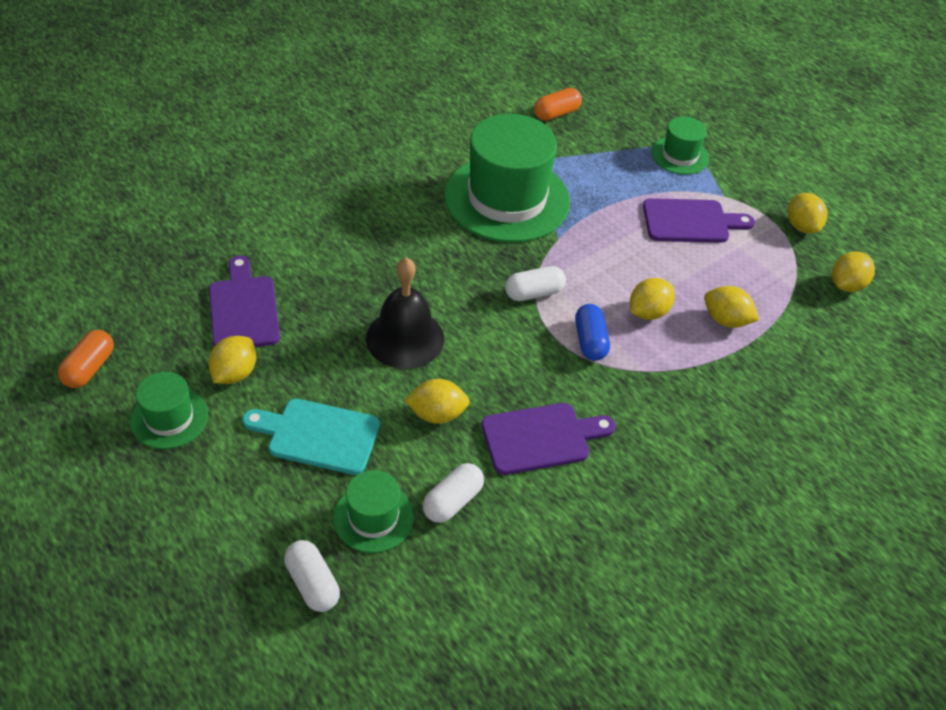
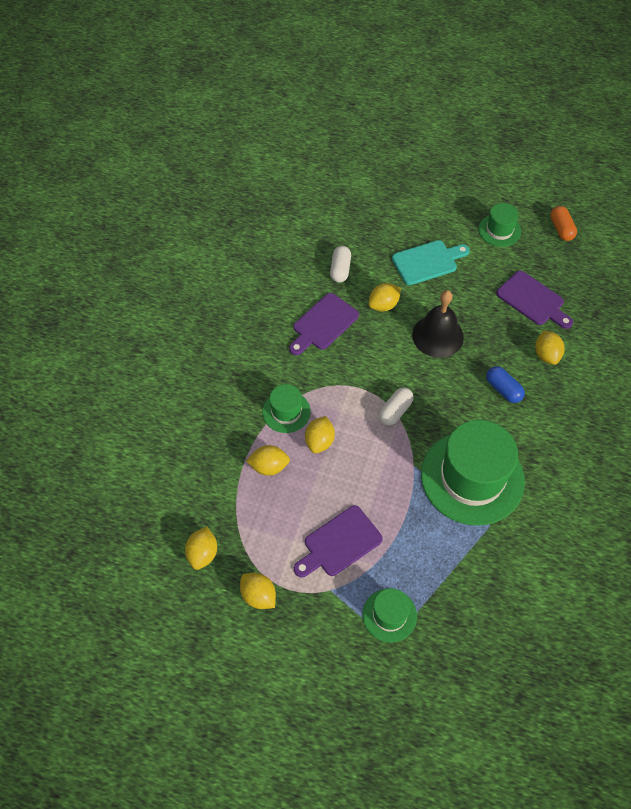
camera: 150 degrees right, 10 degrees up
(235, 373) = (497, 266): yellow lemon -> yellow lemon (546, 355)
(312, 583) = (368, 206): white capsule -> none
(373, 517) = (368, 243): green hat -> green hat (286, 412)
(556, 114) = (512, 597): orange capsule -> none
(590, 341) = (339, 398): blue capsule -> blue capsule (503, 389)

